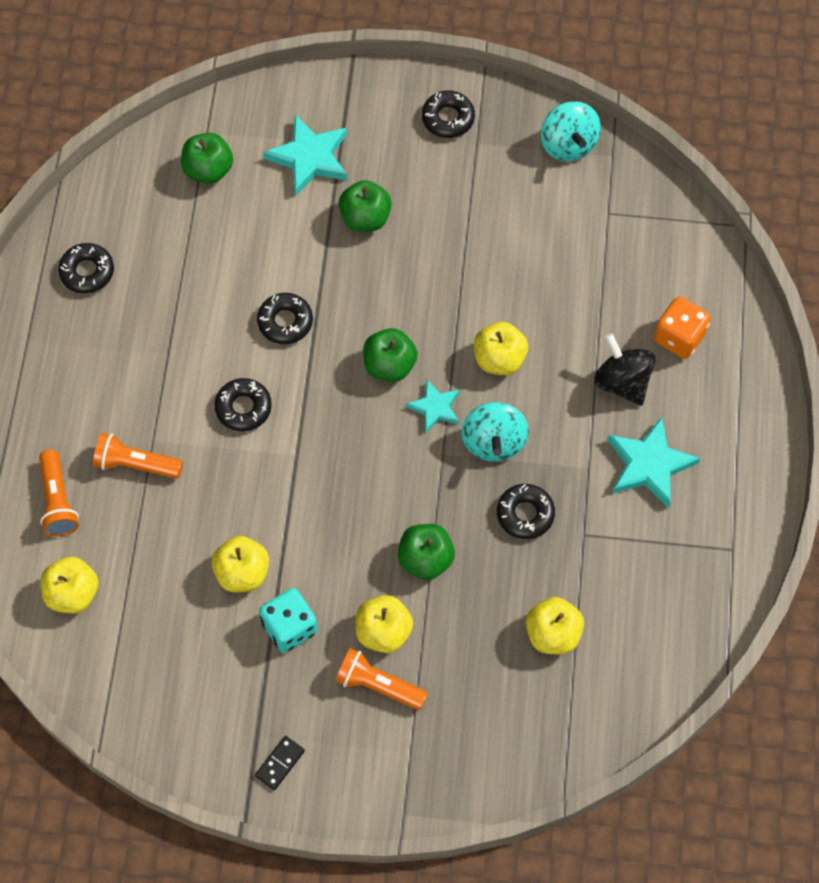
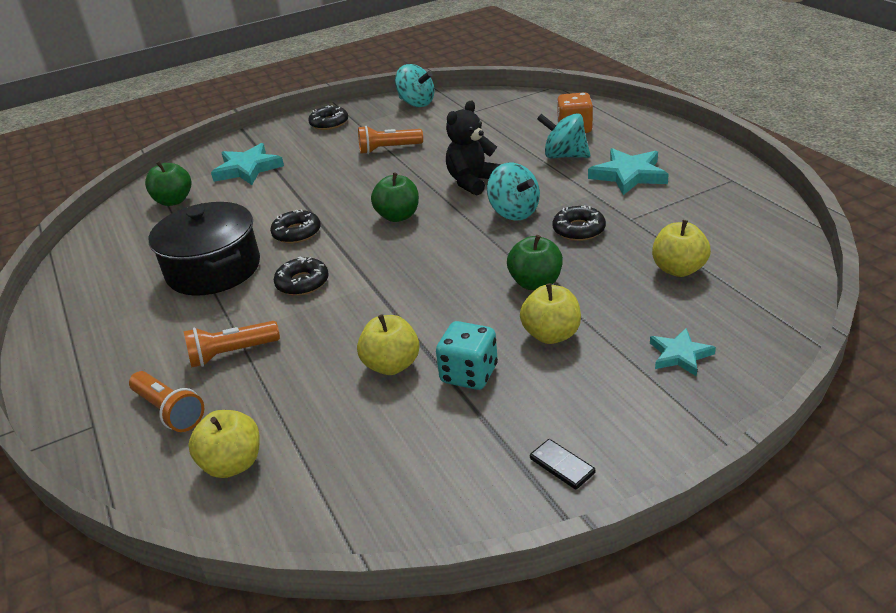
camera: 30 degrees left, 30 degrees down
(87, 272) = (104, 280): black donut -> none
(183, 327) = (213, 269): none -> black pot
(280, 763) = (562, 466): black domino -> black domino turned 45 degrees counterclockwise
(365, 218) = (312, 173): green apple -> none
(378, 685) = (585, 366): orange flashlight -> orange flashlight (388, 149)
(435, 407) = (453, 218): turquoise star -> turquoise star (680, 355)
(499, 359) = (473, 182): yellow apple -> black teddy bear
(622, 382) = (564, 156): black spinning top -> turquoise spinning top

